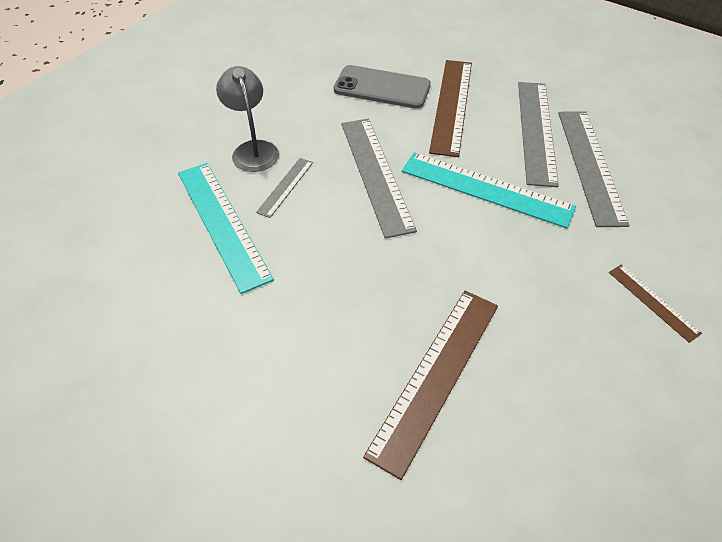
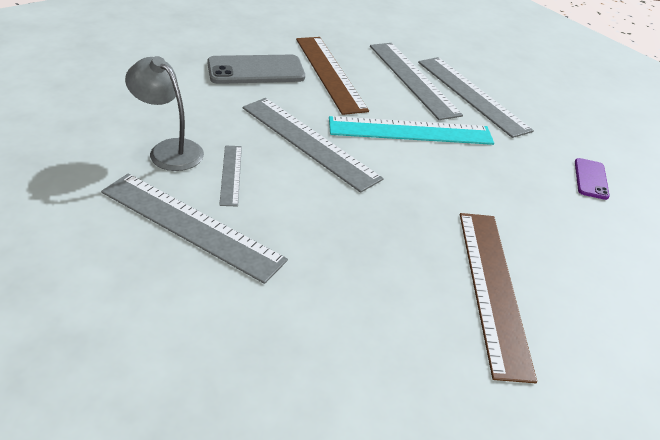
camera: 35 degrees left, 10 degrees down
(222, 223) = (191, 225): turquoise ruler -> grey ruler
(653, 302) = (591, 179): brown ruler -> purple phone

